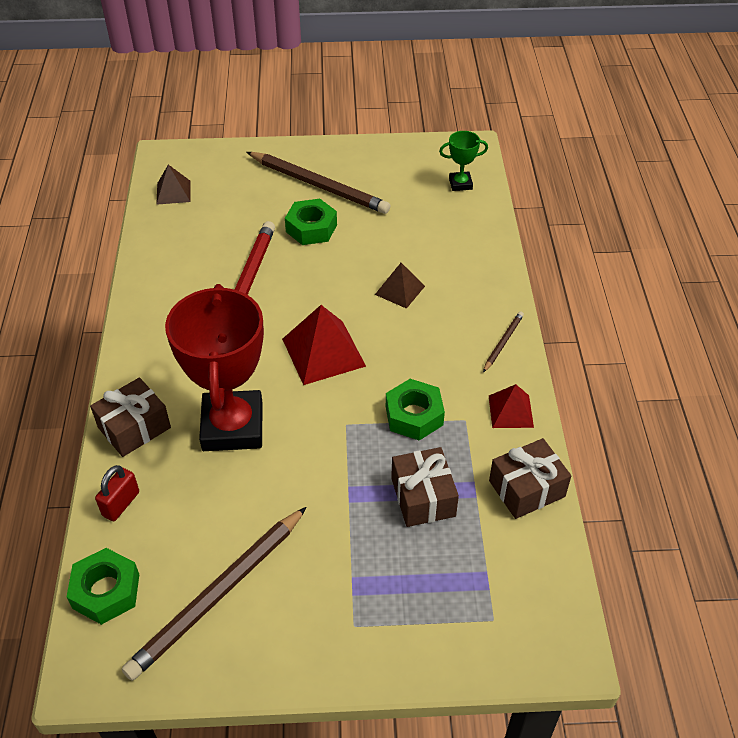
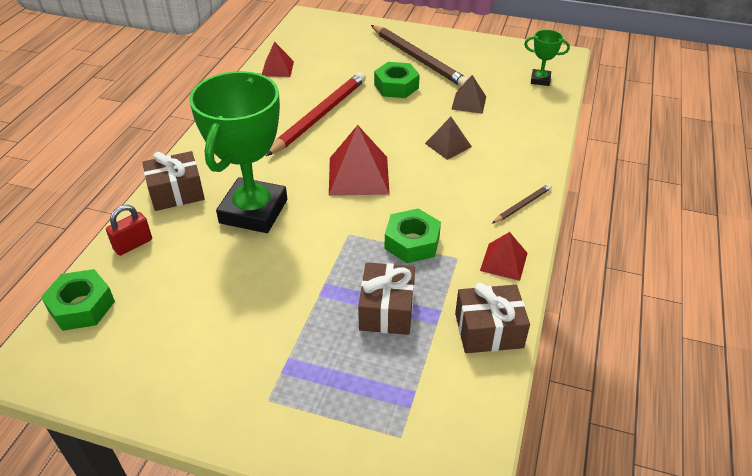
camera: 20 degrees right, 5 degrees down
(164, 236) = (277, 68): none -> red pyramid
(173, 192) = (301, 42): brown pyramid -> brown pyramid (468, 102)
(218, 594) = (168, 336): brown pencil -> none
(232, 426) = (253, 211): red trophy -> green trophy

